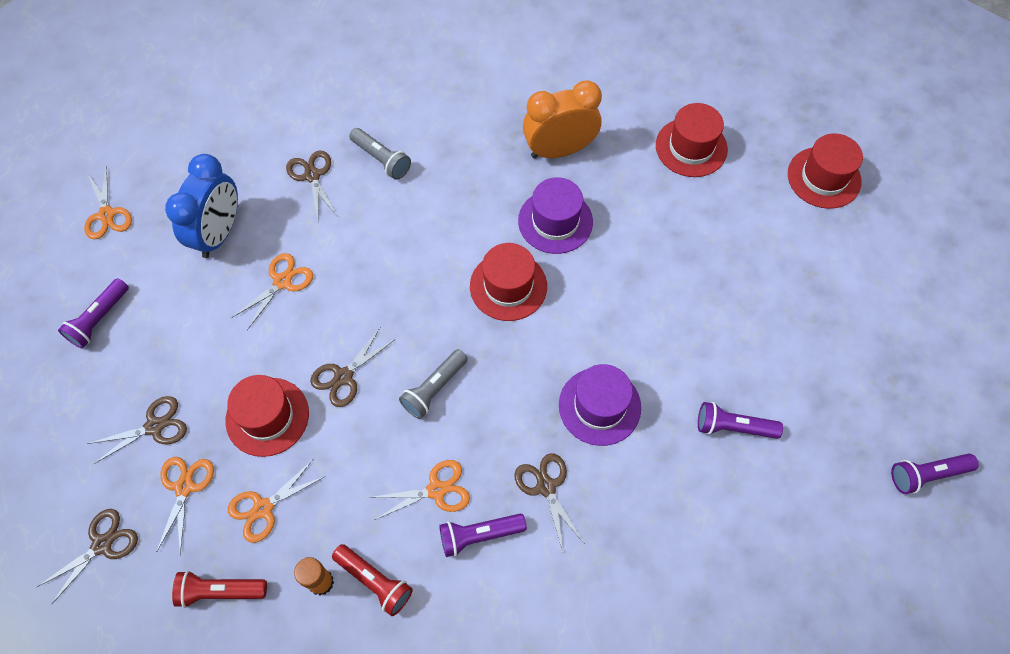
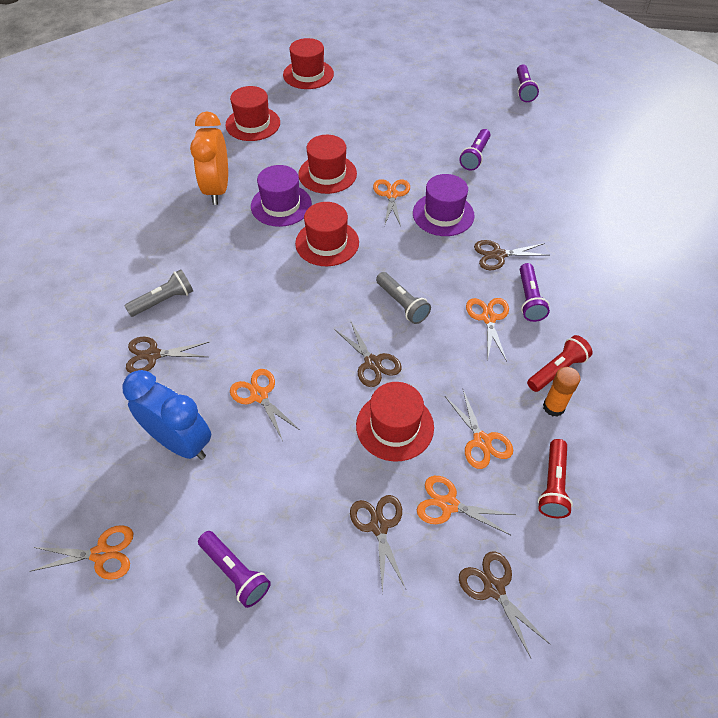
camera: 75 degrees left, 10 degrees down
(615, 337) = (391, 195): none -> orange scissors
(628, 255) = (327, 174): none -> red hat

